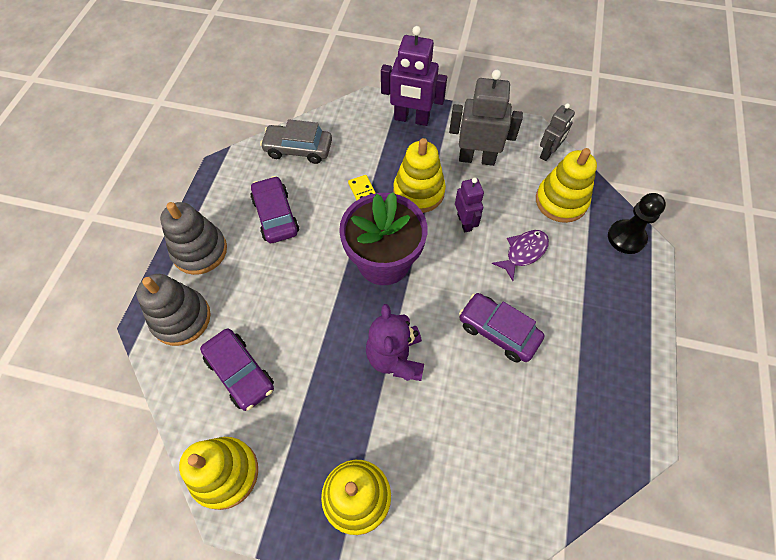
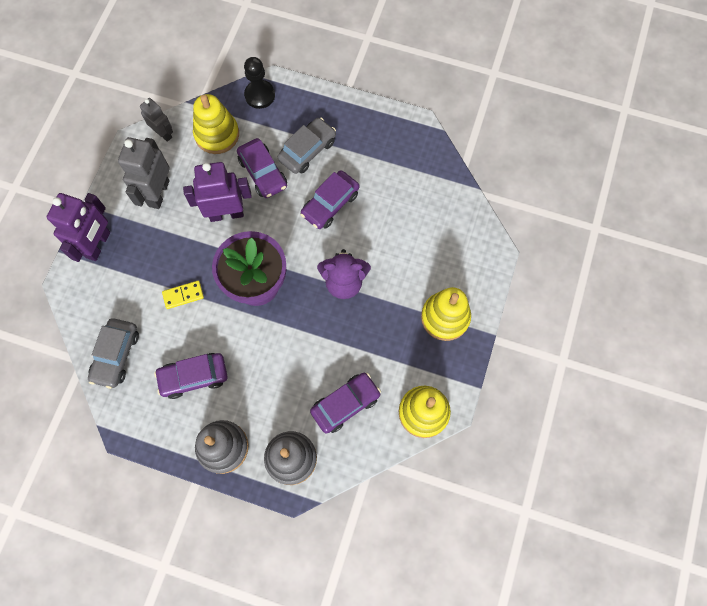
camera: 85 degrees left, 10 degrees up
(418, 192) = (188, 248): yellow stacking toy -> none
(464, 222) = (226, 213): purple robot -> purple robot, size x1.66
(523, 252) = (263, 173): purple fish -> purple car
(566, 298) = (307, 150): none -> grey car

